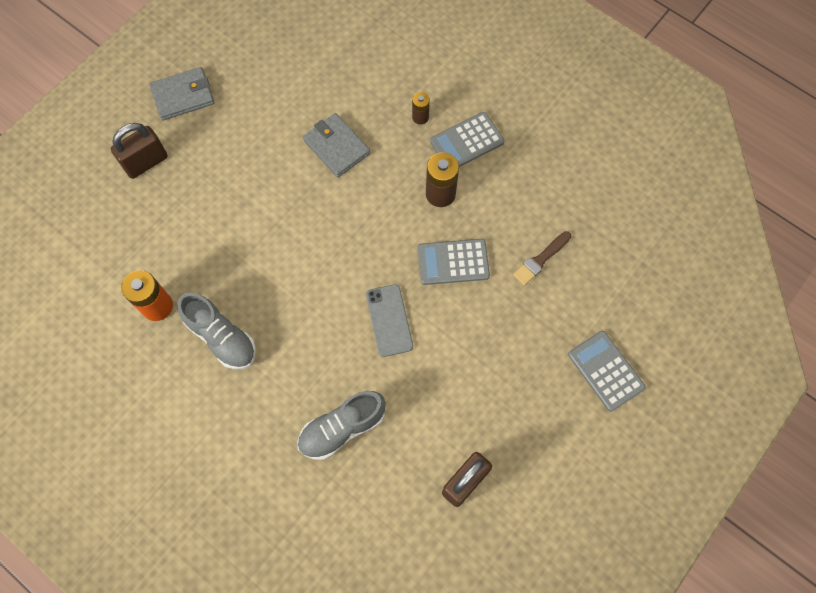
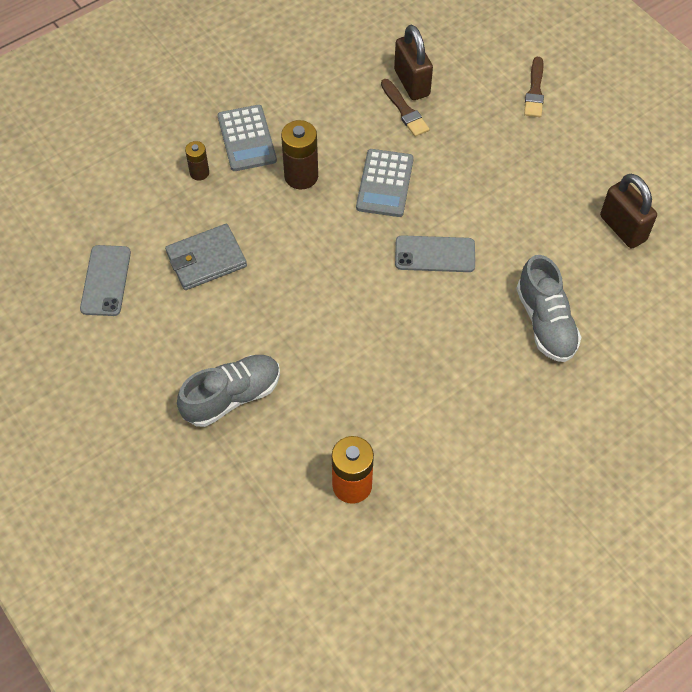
camera: 75 degrees left, 10 degrees down
(146, 162) = (148, 469): brown padlock -> brown padlock (412, 83)
(183, 96) = (67, 410): grey wallet -> none
(221, 337) = (411, 421): grey shoe -> grey shoe (232, 397)
(299, 84) = (106, 280): none -> grey phone
(605, 371) = (534, 91): grey calculator -> brown brush

